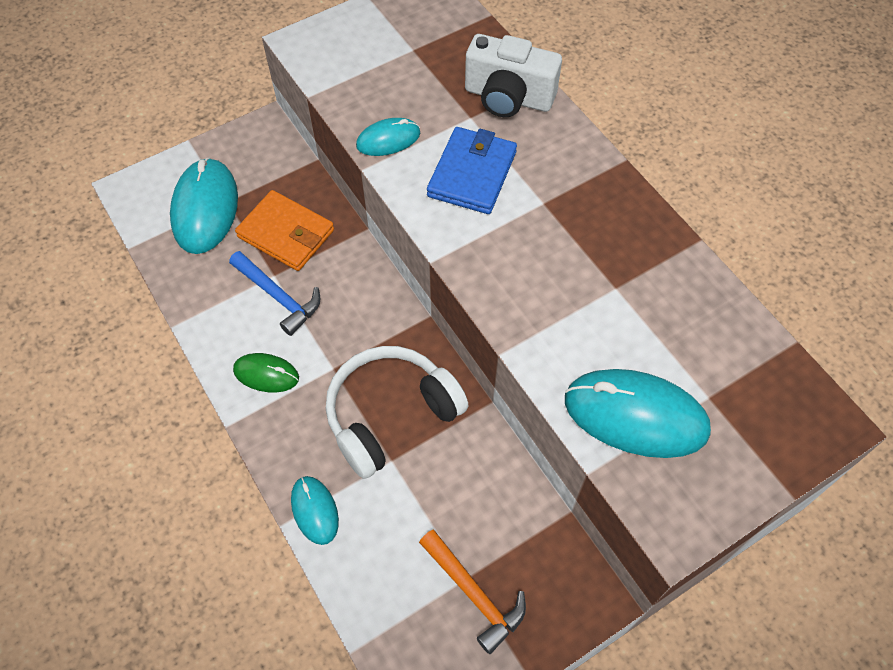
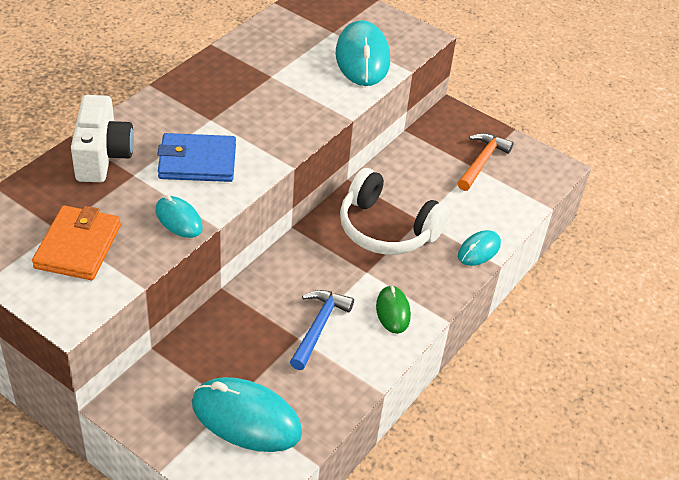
camera: 115 degrees left, 15 degrees down
(205, 209) = (246, 418): turquoise mouse -> turquoise mouse turned 45 degrees clockwise
(286, 233) = (250, 343): orange wallet -> orange wallet (78, 246)

